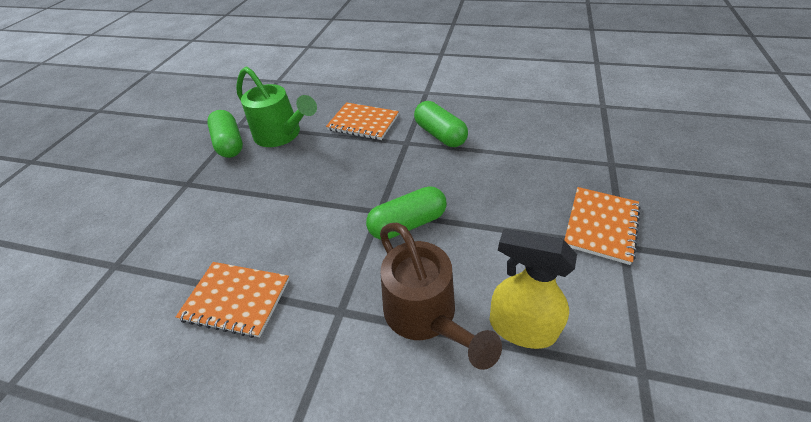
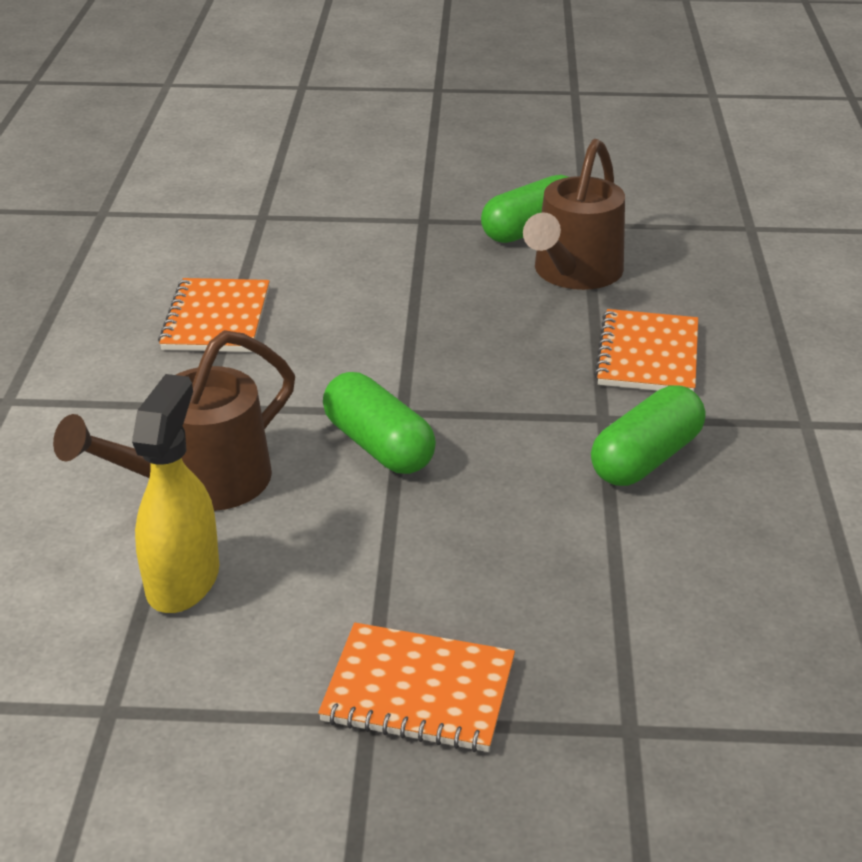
camera: 75 degrees right, 10 degrees down
(282, 135) = (573, 274): green watering can -> brown watering can

